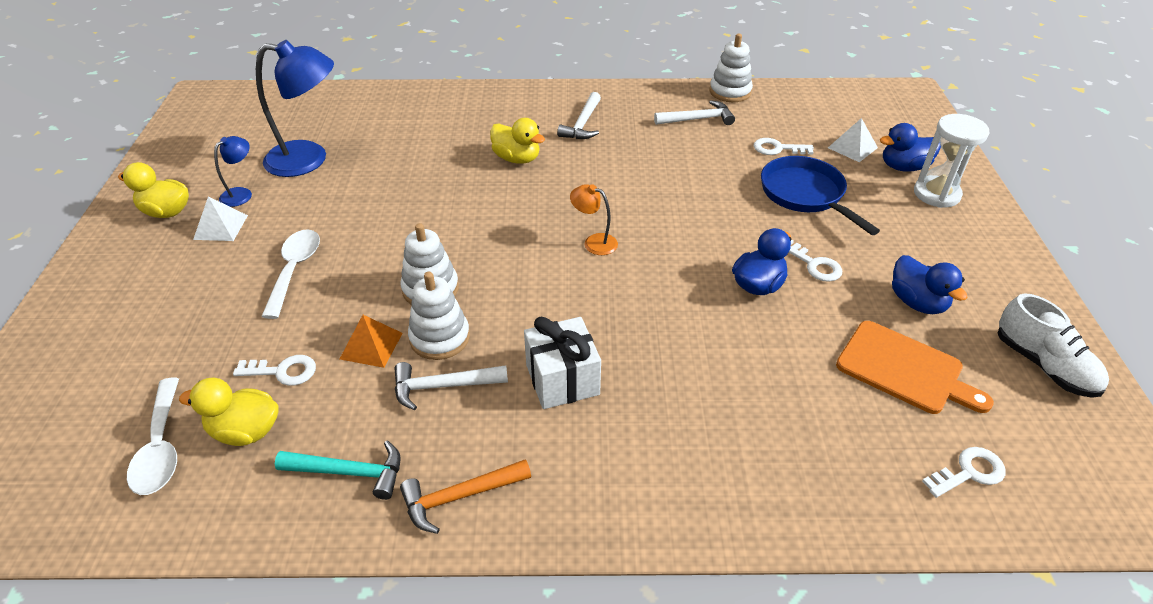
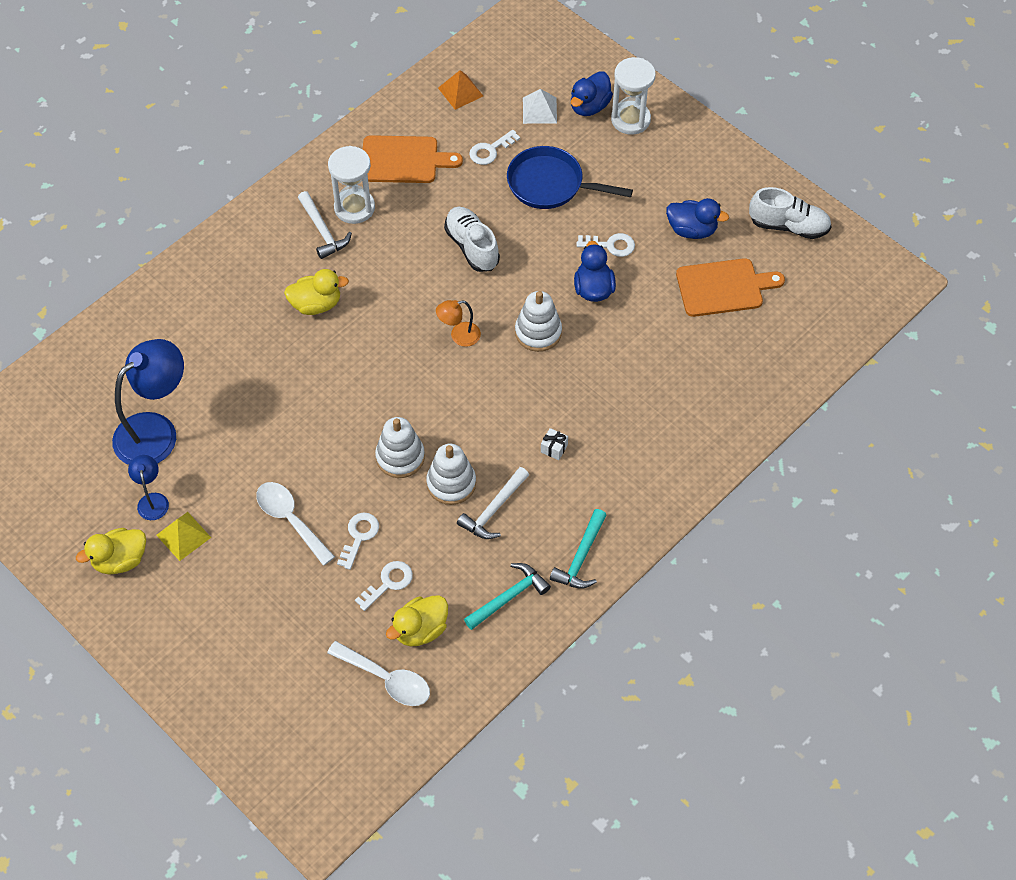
camera: 45 degrees left, 15 degrees up
(220, 227) = (183, 536): white pyramid -> yellow pyramid
(371, 345) = (417, 523): orange pyramid -> orange pyramid (460, 92)
(459, 497) = (581, 557): orange hammer -> turquoise hammer
(562, 379) = (554, 448): white gift -> white gift, size x0.44
(624, 124) = (354, 208): none -> white hourglass
(683, 194) = (472, 247): none -> white shoe
(698, 119) = (403, 160): white hammer -> orange cutting board
(730, 92) = (395, 109): white stacking toy -> white stacking toy (538, 332)
(969, 472) = (802, 330): white key -> white key (359, 536)

